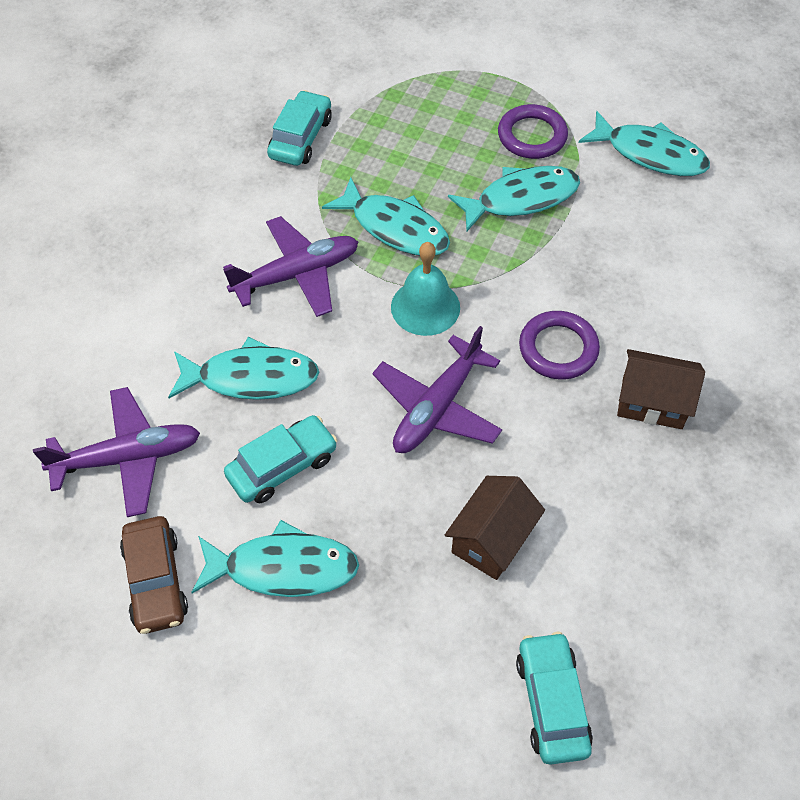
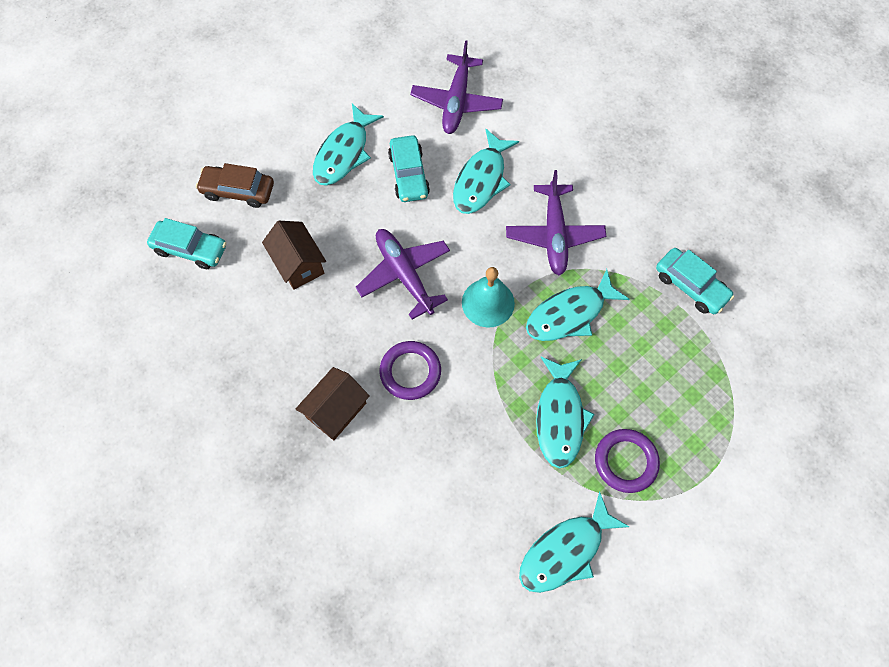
camera: 115 degrees right, 10 degrees up
(156, 581) = (371, 94): brown car -> brown car (238, 191)

